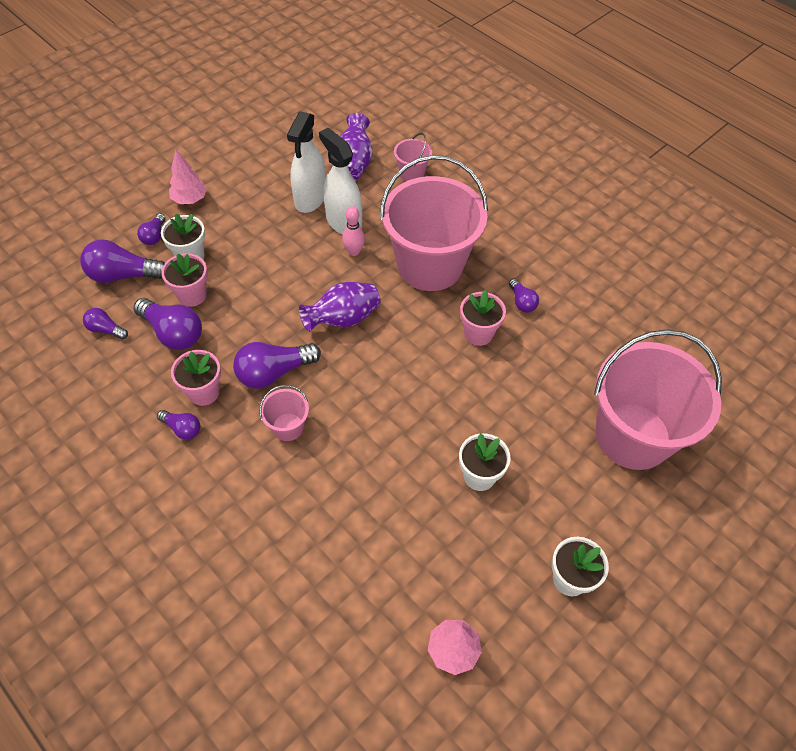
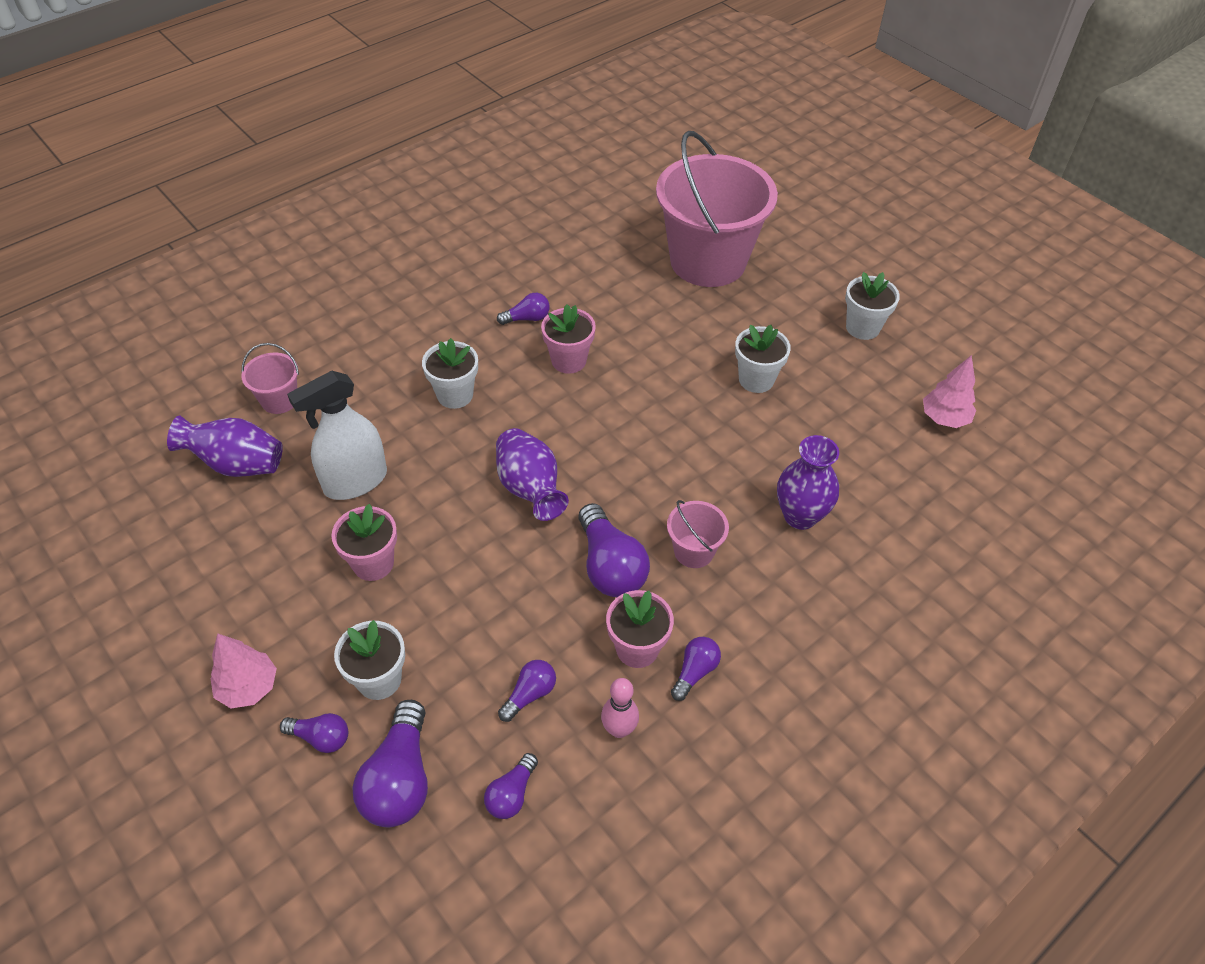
camera: 85 degrees left, 5 degrees down
(173, 333) = (530, 694): purple light bulb -> purple light bulb, size x0.55
(192, 295) = (460, 672): pink flower pot -> pink flower pot (373, 563)
(310, 199) = (295, 520): white spray bottle -> none
(325, 506) = (800, 516): none -> purple vase
(354, 251) = (414, 472): pink bowling pin -> pink bowling pin (619, 729)
(430, 265) = (455, 395): pink bucket -> white flower pot

